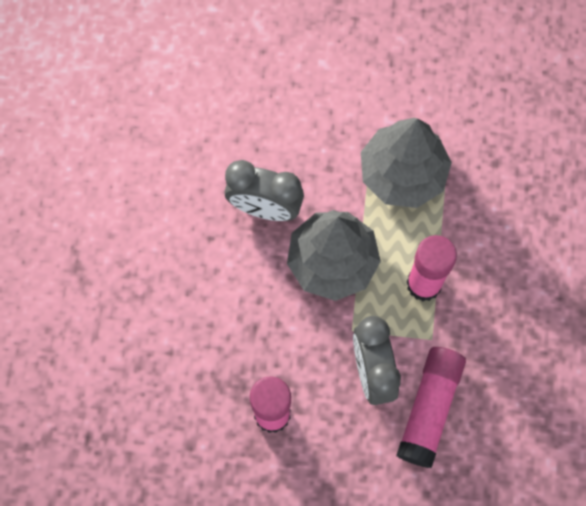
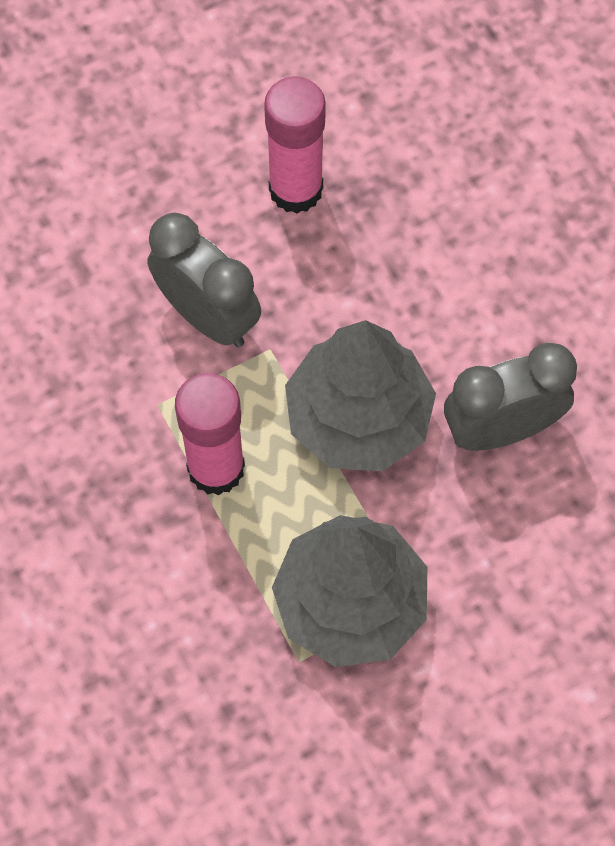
camera: 145 degrees right, 5 degrees down
(429, 408) = (104, 318): pink glue stick -> none

